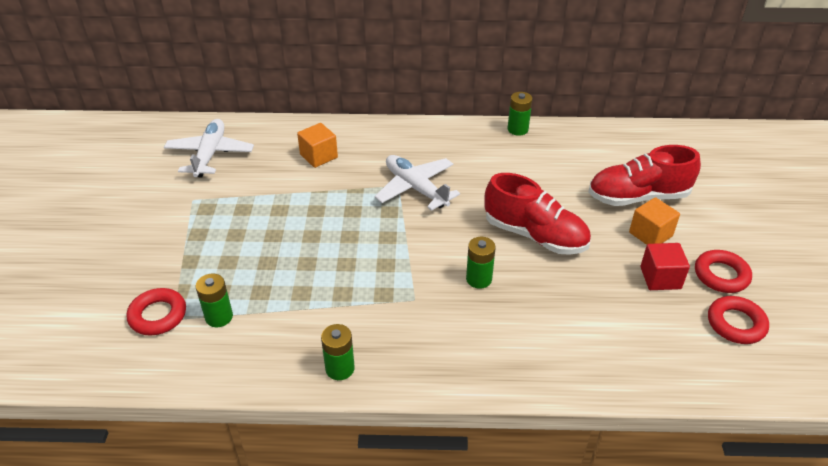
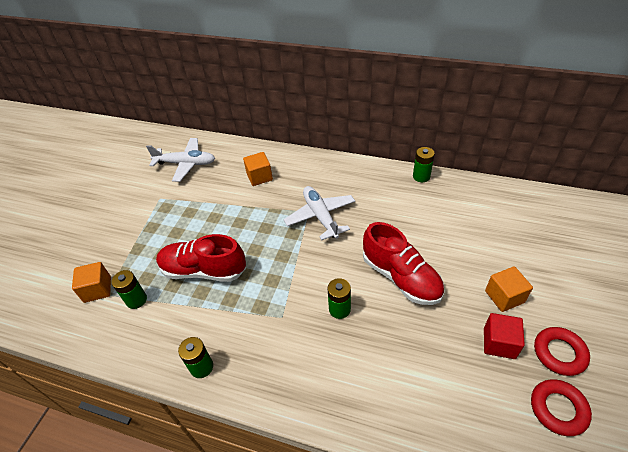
camera: 20 degrees right, 5 degrees up
(158, 315) = (97, 289): red ring -> orange cube
(210, 154) = (186, 164): white plane -> white plane turned 75 degrees clockwise
(638, 197) = (505, 257): red shoe -> red shoe (204, 270)

